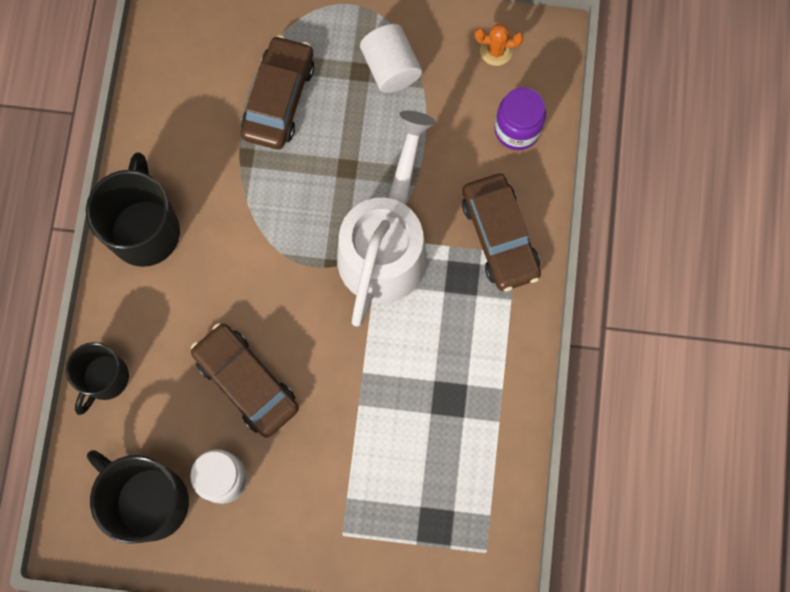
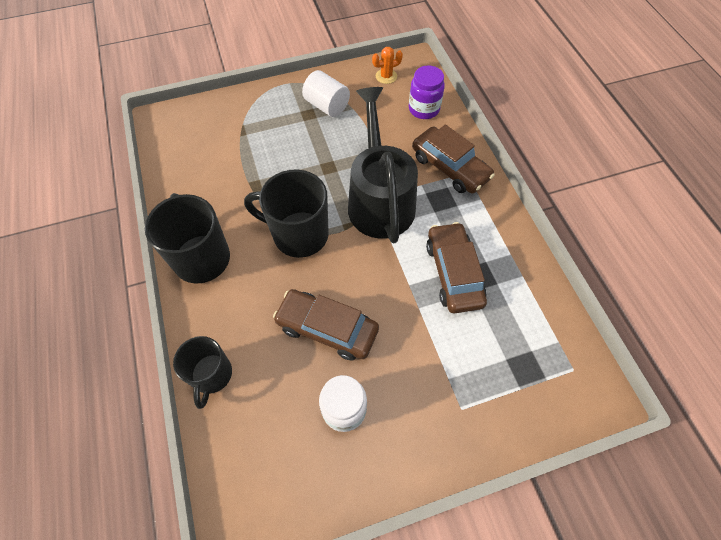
camera: 25 degrees left, 15 degrees down
(150, 501) = (291, 457): black mug -> black mug (299, 234)
(279, 99) = (262, 146): brown car -> brown car (453, 273)
(386, 244) = (379, 199): white watering can -> black watering can

